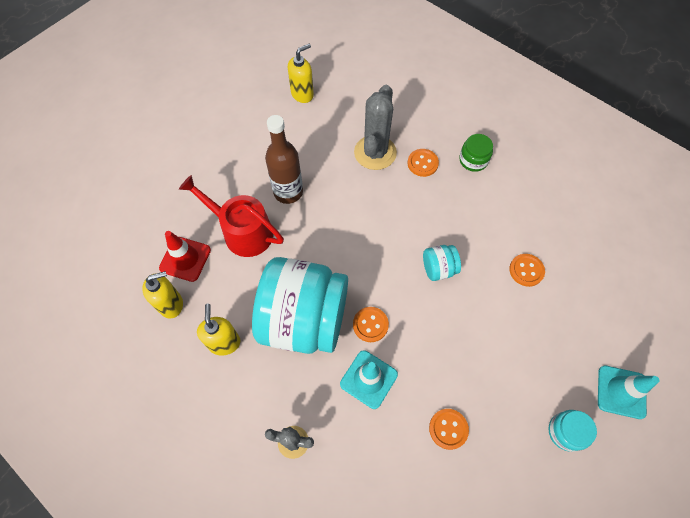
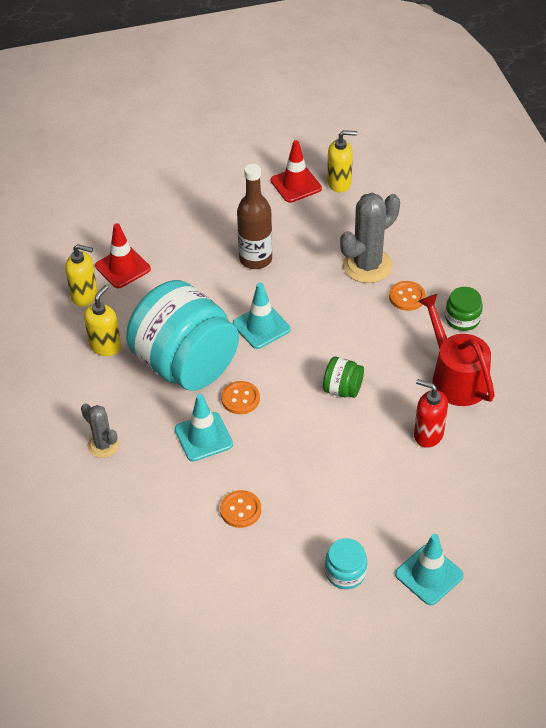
camera: 35 degrees right, 15 degrees down
(242, 231) = (188, 271): red watering can -> red watering can (455, 377)
(271, 112) = (296, 184): none -> red traffic cone
(337, 249) = (261, 326): none -> turquoise traffic cone
(438, 269) = (342, 389): turquoise jar -> green jar
(526, 270) = (428, 434): orange button -> red soap dispenser

